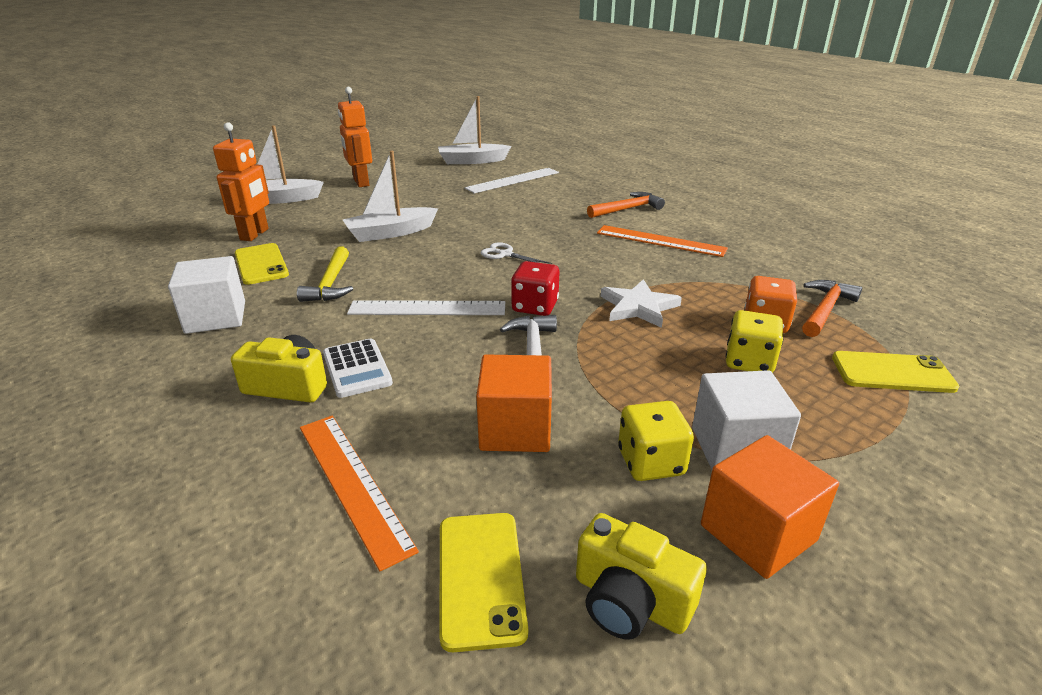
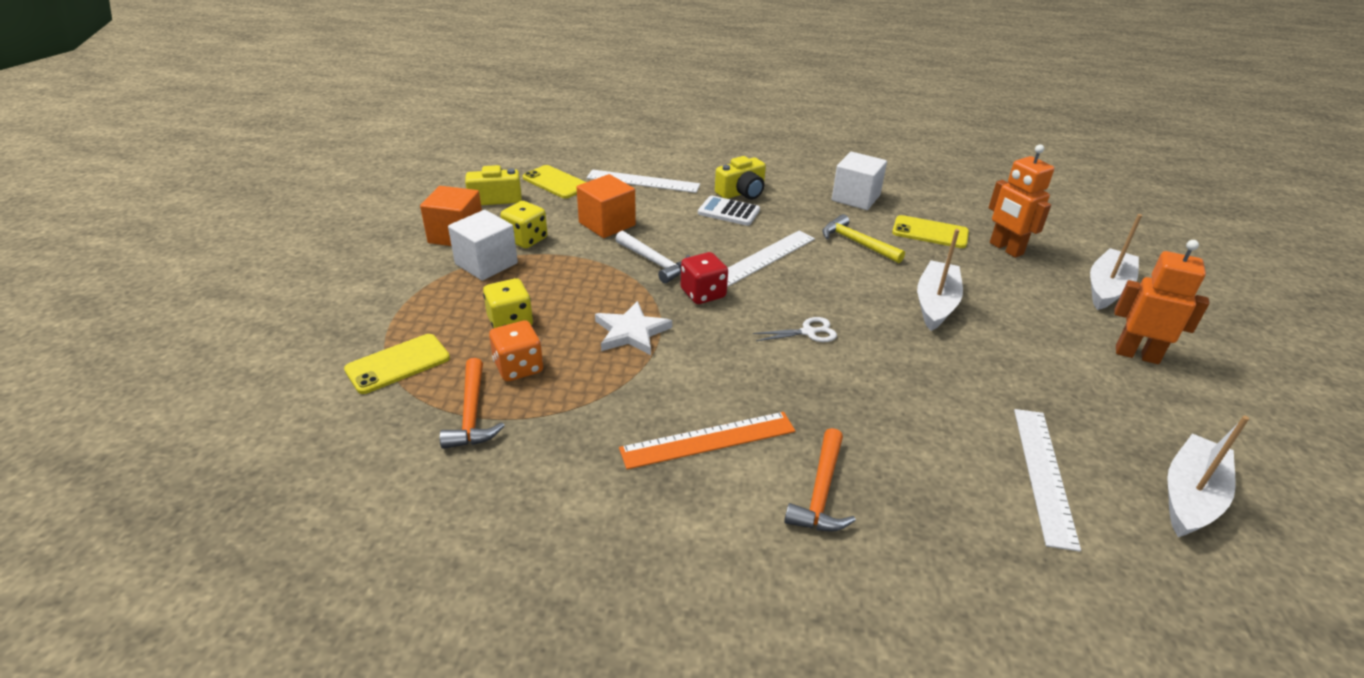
camera: 135 degrees right, 5 degrees up
(353, 484) = (643, 181): orange ruler -> white ruler

